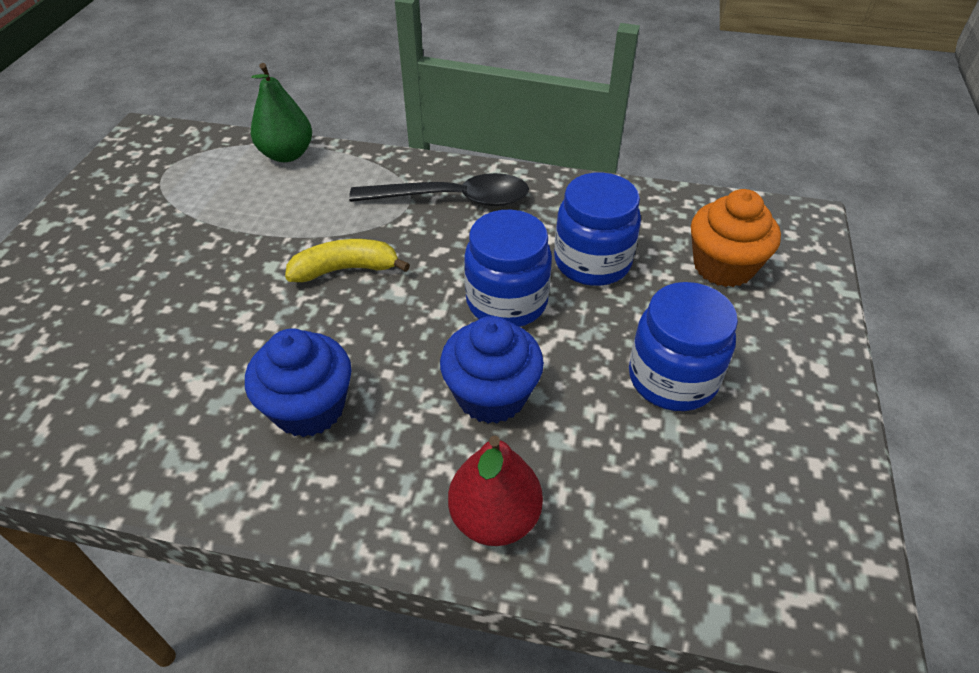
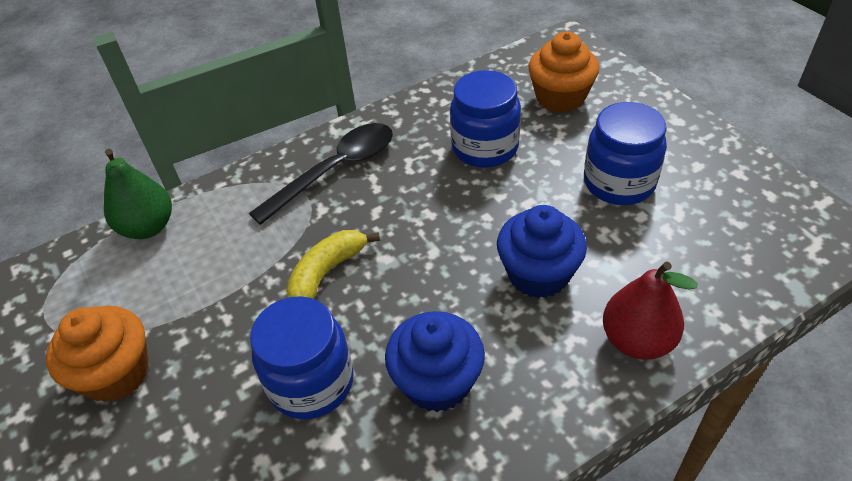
camera: 40 degrees left, 0 degrees up
(152, 236) = (117, 373): none -> orange cupcake
(506, 302) = (467, 211): blue jar -> blue jar (311, 382)

